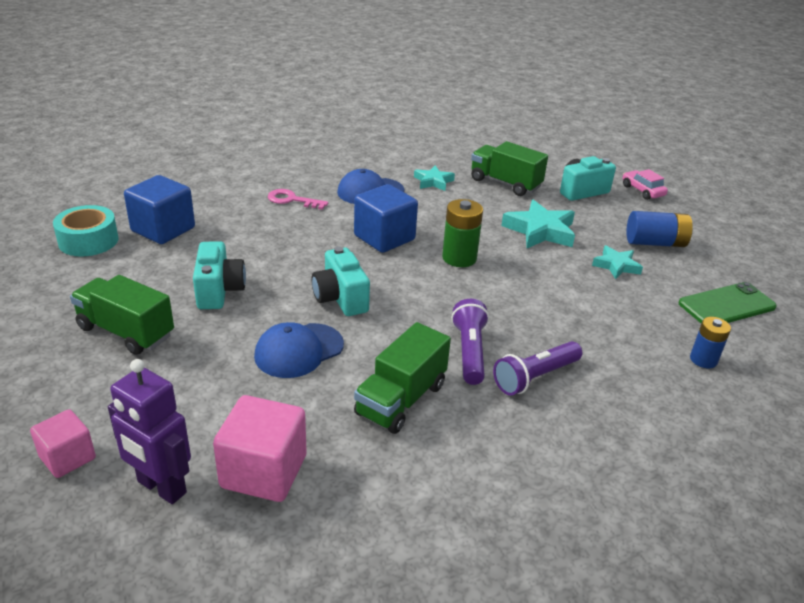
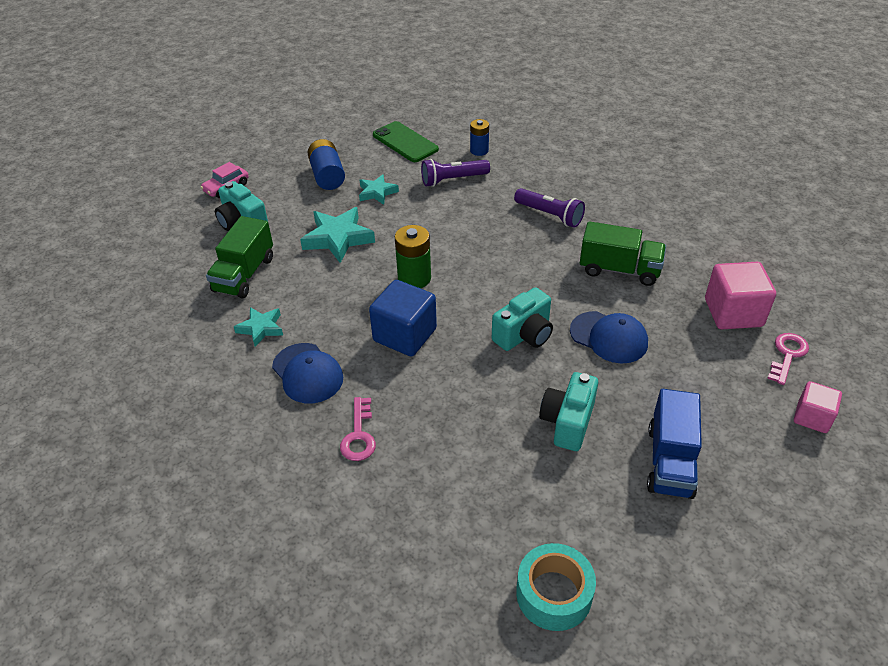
camera: 105 degrees left, 10 degrees up
(126, 332) = (670, 461): green truck -> blue truck
(161, 487) = (787, 355): purple robot -> pink key
(163, 229) = (488, 529): blue cube -> none
(219, 291) = (567, 422): turquoise camera -> turquoise camera turned 45 degrees counterclockwise
(469, 352) = (543, 248): purple flashlight -> purple flashlight (453, 180)

